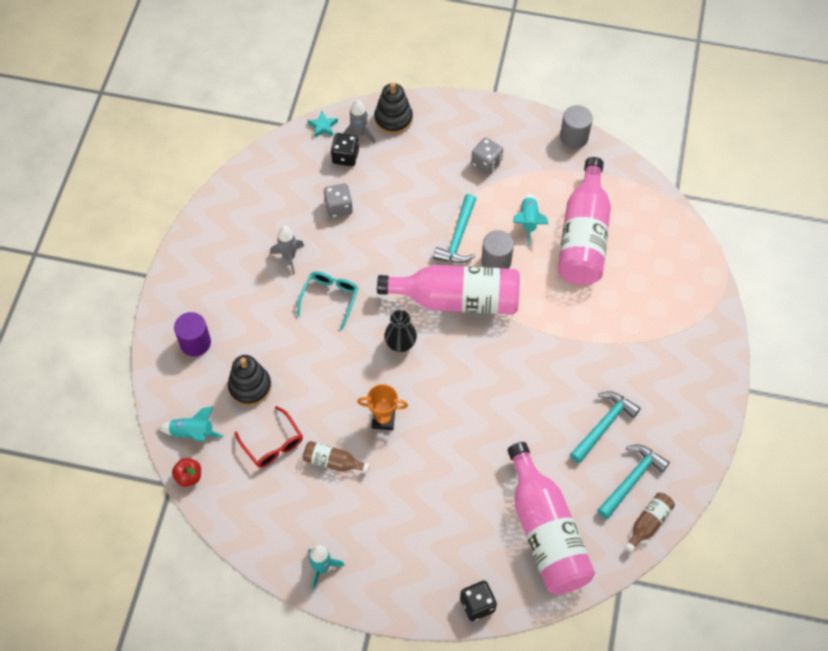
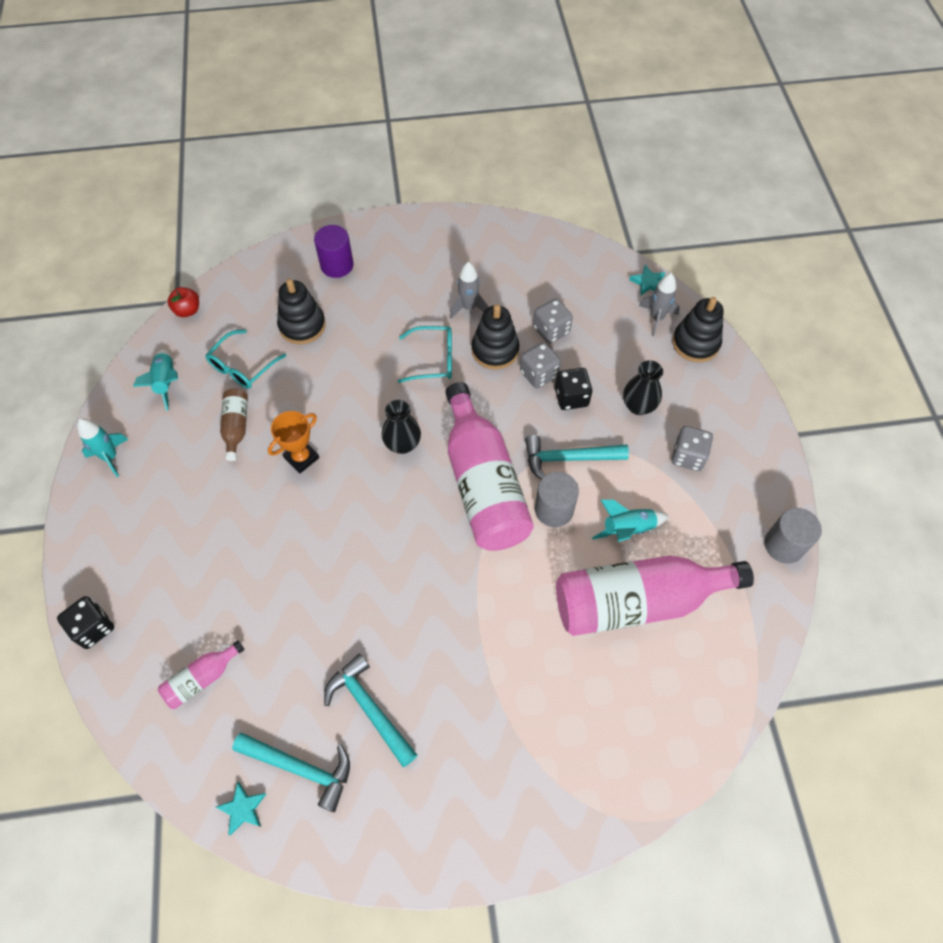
camera: 70 degrees right, 0 degrees up
(192, 433) = (236, 297): turquoise rocket -> turquoise rocket (166, 382)
(273, 444) = (242, 367): red glasses -> turquoise glasses
(340, 252) = (495, 350): none -> black stacking toy
(345, 157) = (619, 315): black dice -> black dice (571, 397)
(376, 230) = (538, 374): none -> grey dice
(383, 419) = (301, 458): orange trophy -> orange trophy turned 60 degrees clockwise
(432, 176) = (638, 406): none -> black vase
(545, 532) = (202, 678): pink bottle -> pink bottle, size x0.44
(604, 425) = (369, 708): turquoise hammer -> turquoise hammer turned 150 degrees counterclockwise
(648, 523) = (243, 809): brown bottle -> turquoise star

